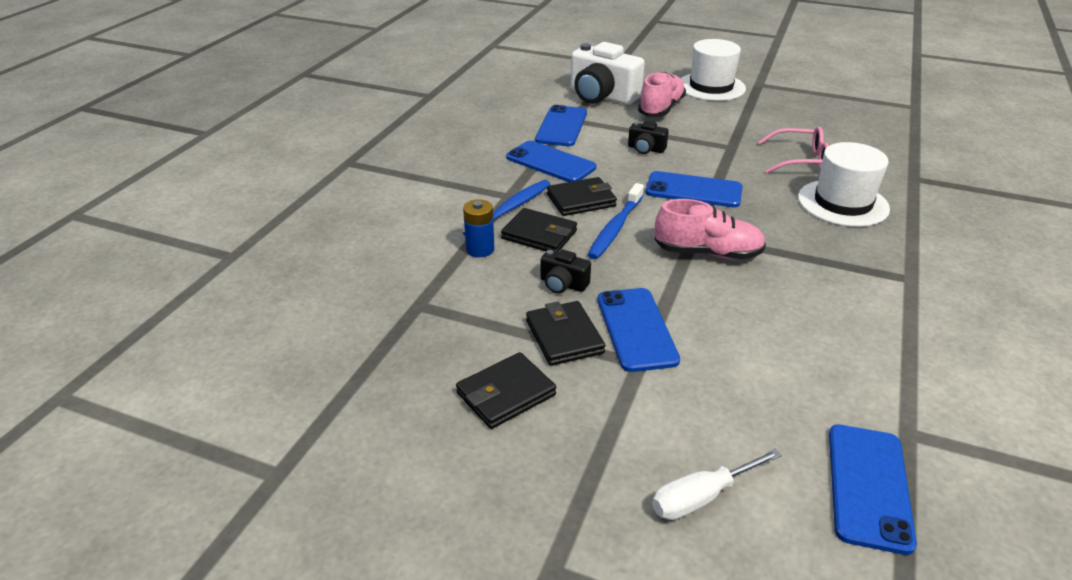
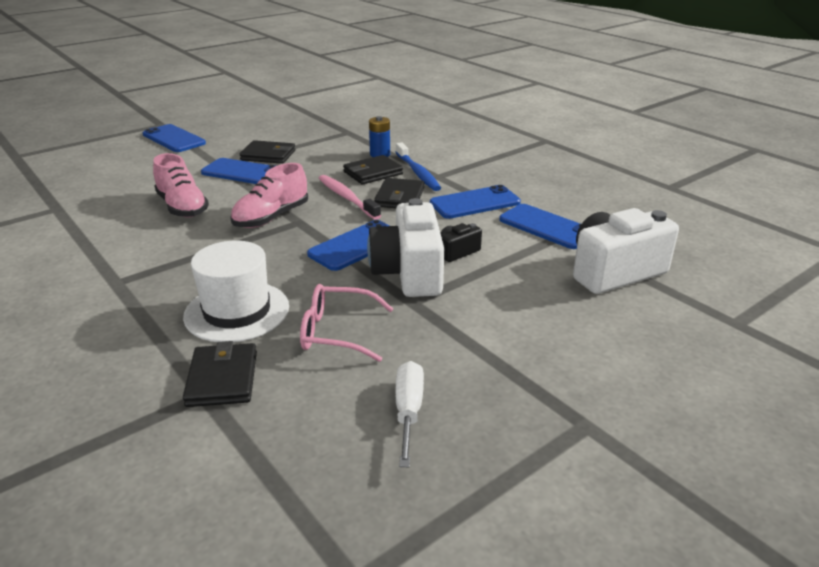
camera: 120 degrees right, 5 degrees down
(506, 394) = (253, 136): black wallet -> black wallet (222, 379)
(563, 284) = (311, 166): black camera -> none
(615, 228) = (347, 198): blue toothbrush -> pink toothbrush
(661, 109) = (550, 297): pink shoe -> pink shoe (182, 207)
(700, 158) = (409, 273): none -> white camera
(701, 497) = (132, 153): white screwdriver -> white screwdriver (408, 411)
(711, 87) = (600, 368): white hat -> none
(800, 160) = (336, 332): pink glasses -> pink glasses turned 60 degrees clockwise
(868, 486) = (63, 185): blue phone -> blue phone (174, 139)

